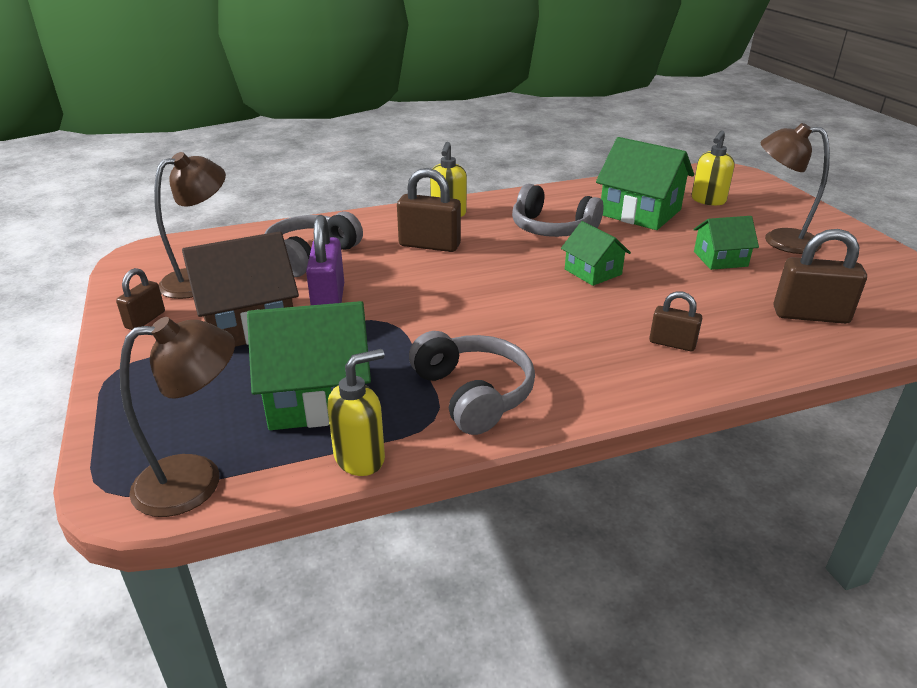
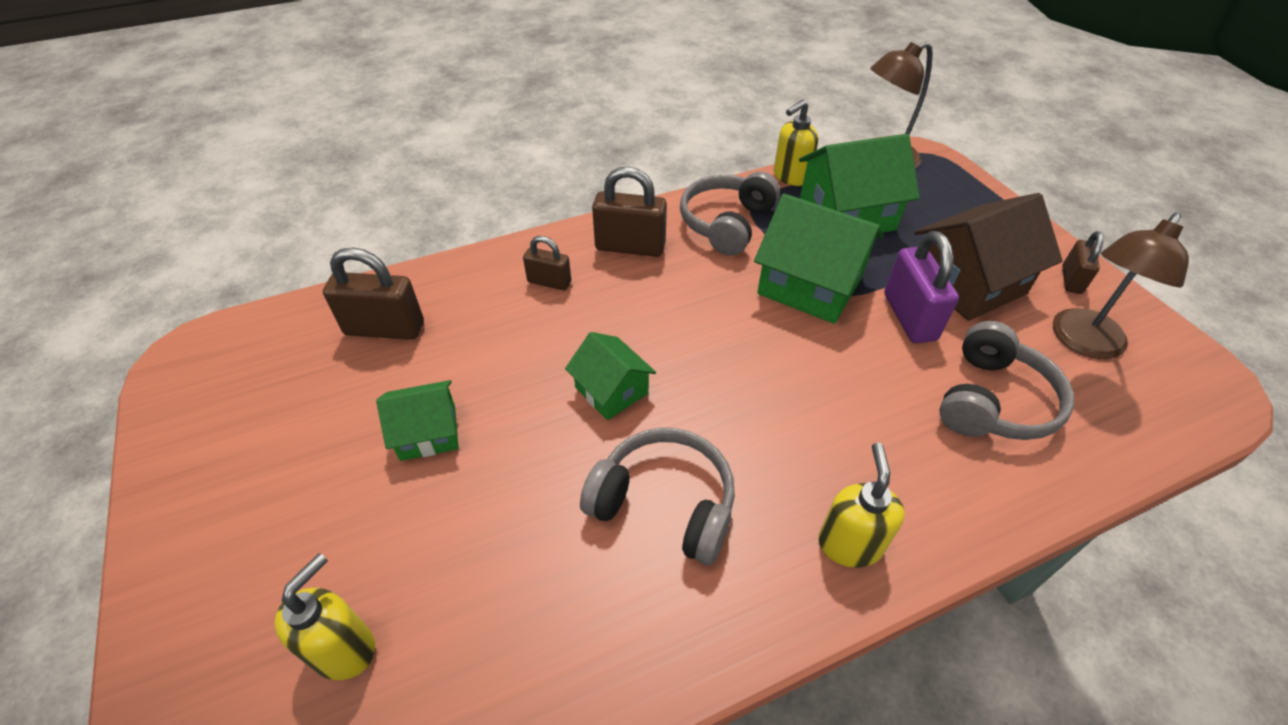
camera: 175 degrees right, 15 degrees up
(429, 245) = (843, 438): brown padlock -> brown padlock (630, 247)
(473, 394) = (726, 223): grey headphones -> grey headphones turned 60 degrees clockwise
(640, 212) = (500, 579): green house -> green house (810, 285)
(779, 240) = (306, 492): brown lamp -> none

